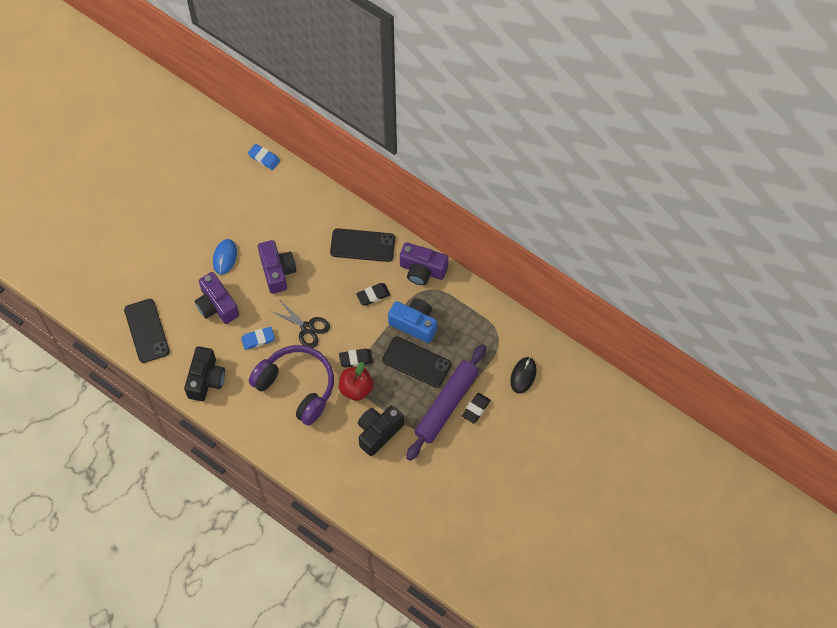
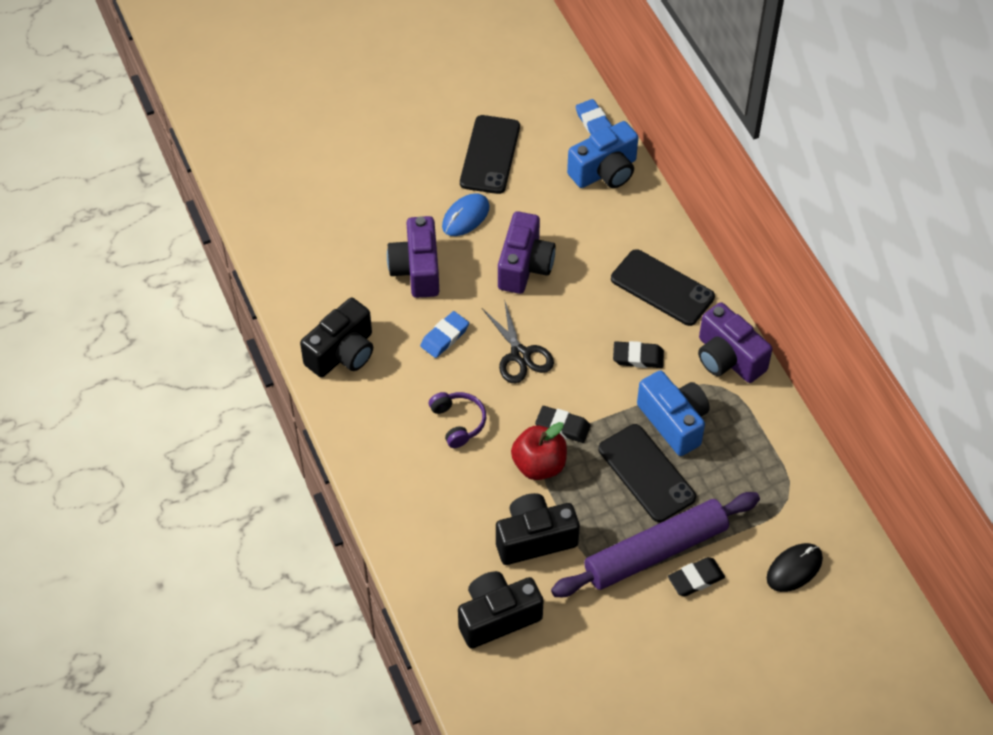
camera: 30 degrees right, 10 degrees down
(147, 331) = (306, 257): black phone -> black phone (490, 155)
(258, 339) = (444, 337): blue eraser -> blue eraser turned 60 degrees counterclockwise
(288, 187) = (605, 171): none -> blue camera
(297, 387) = (458, 422): purple headphones -> purple headphones, size x0.46
(384, 487) = (497, 617): none -> black camera

